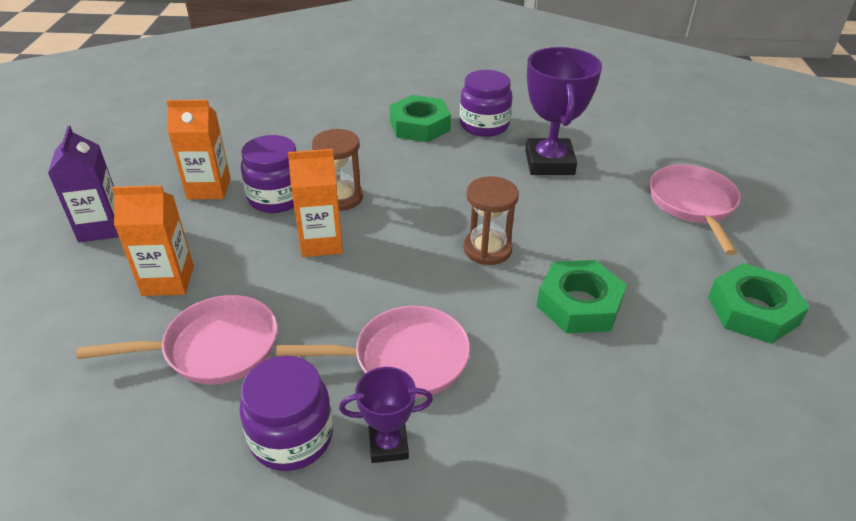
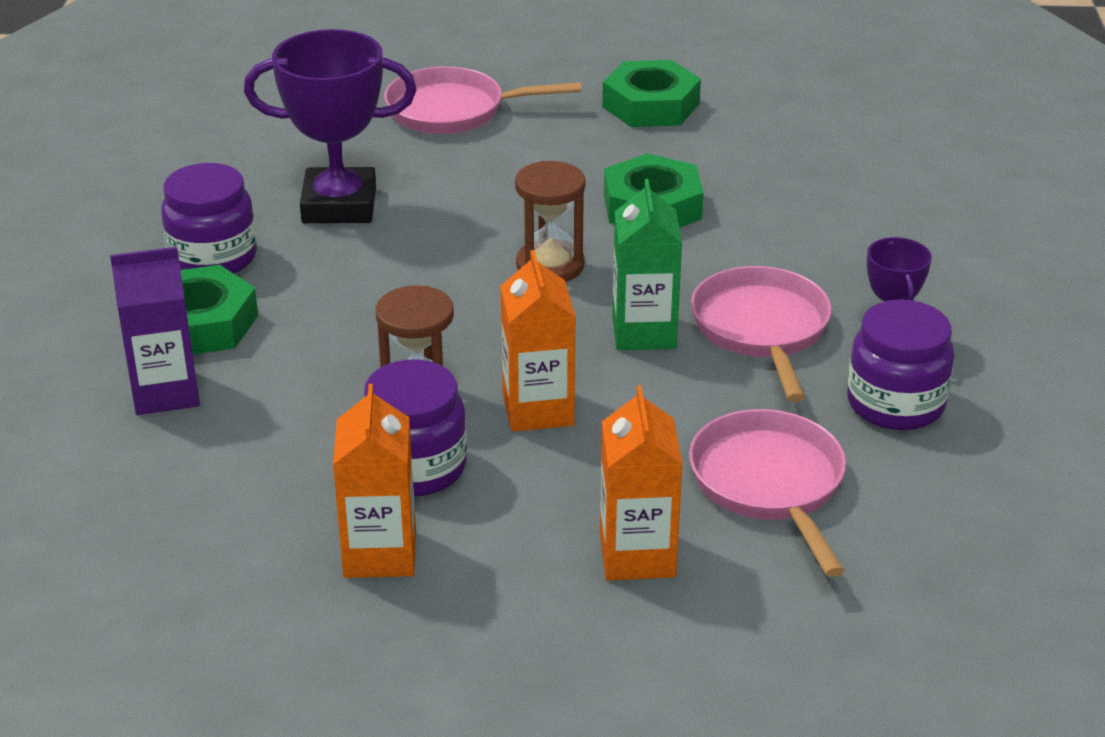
camera: 90 degrees left, 5 degrees down
(101, 228) = (499, 670): purple carton -> purple carton (165, 392)
(403, 292) = (644, 332): none -> green carton

